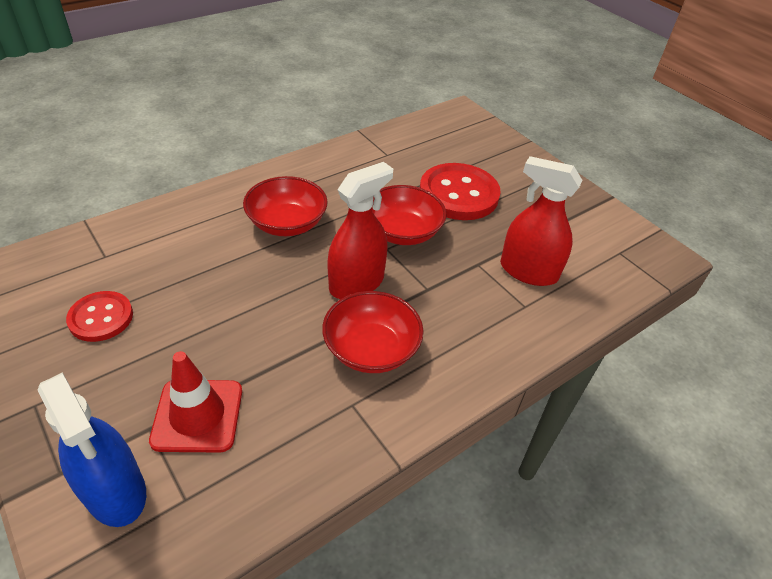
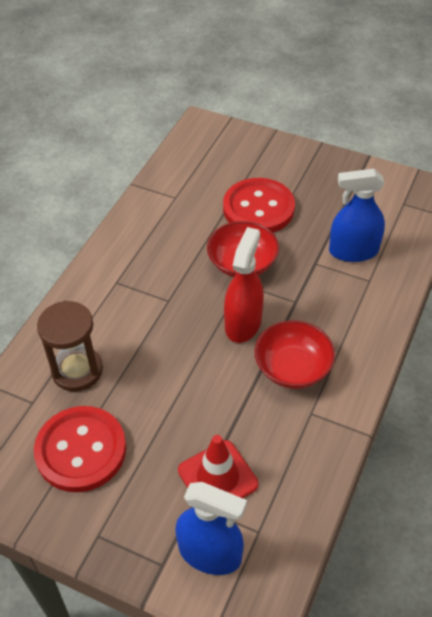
camera: 25 degrees left, 5 degrees up
(101, 318) = (81, 450): red button -> red button, size x1.71
(167, 249) = (77, 370): none -> brown hourglass
(287, 223) = (150, 300): red bowl -> none
(528, 271) = (353, 251): red spray bottle -> blue spray bottle

